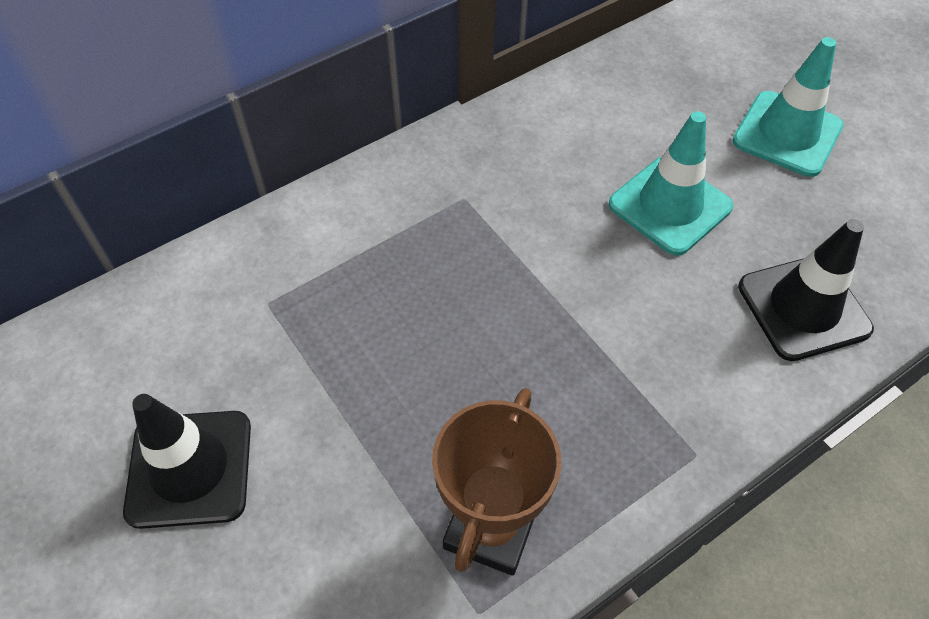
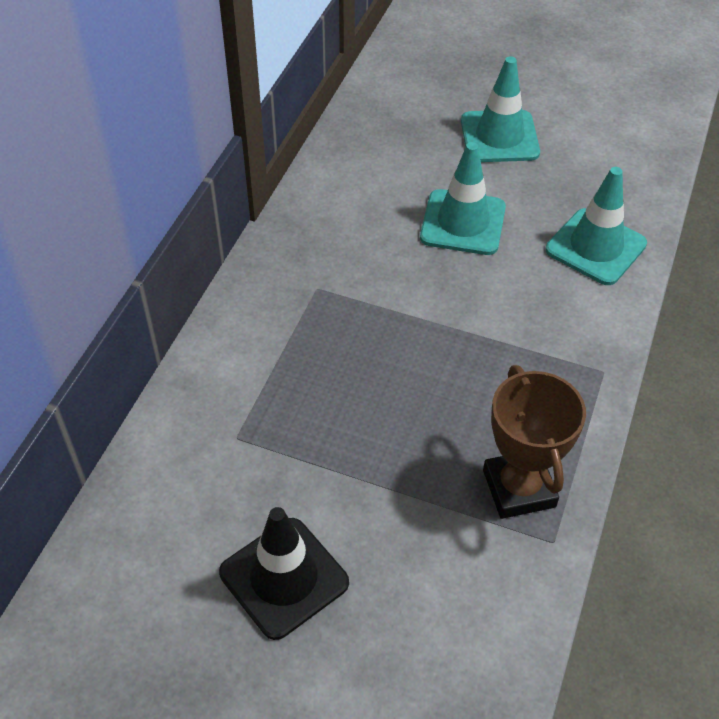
camera: 35 degrees left, 5 degrees down
(803, 308) = (595, 247): black traffic cone -> turquoise traffic cone

